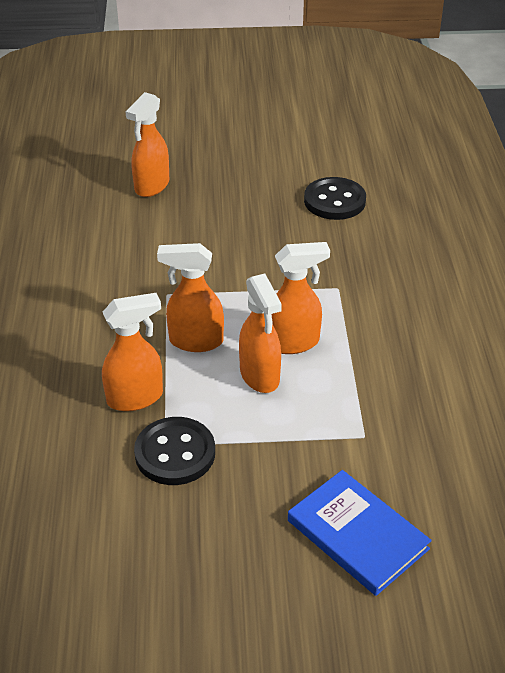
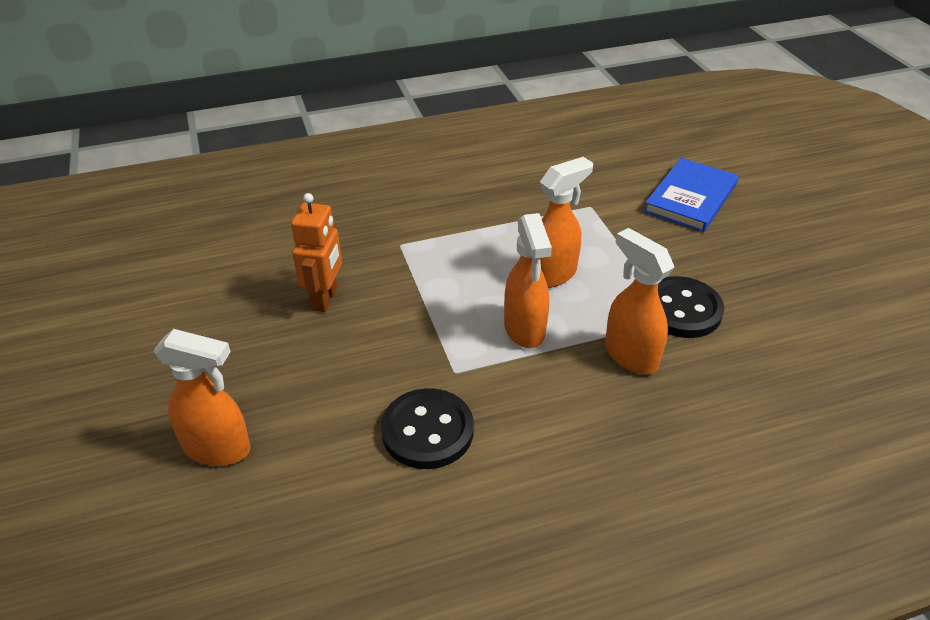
camera: 105 degrees left, 0 degrees up
(278, 239) = (325, 299): none -> orange robot
(293, 343) = (495, 261): orange spray bottle -> none
(334, 201) = (240, 267): black button -> black button (427, 431)

